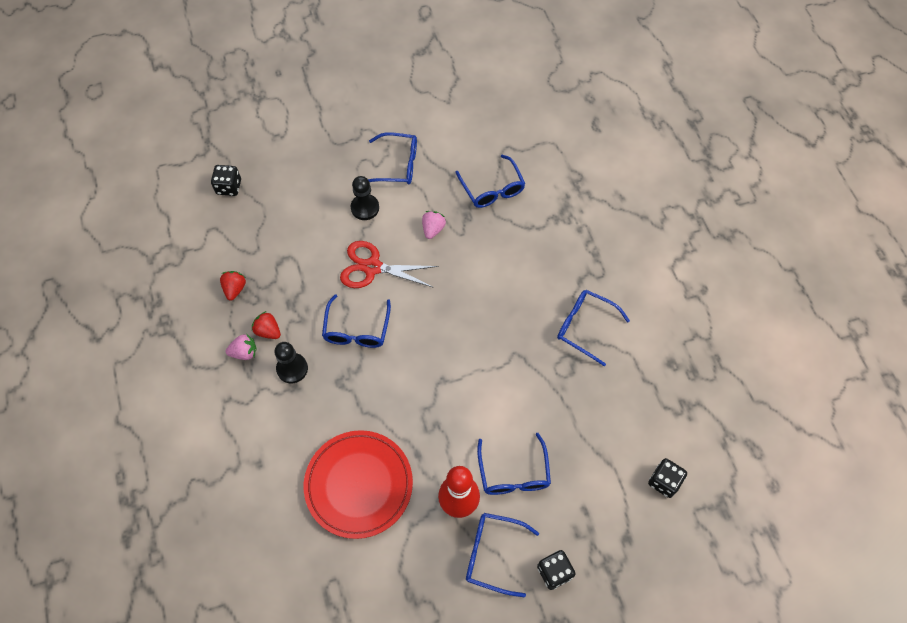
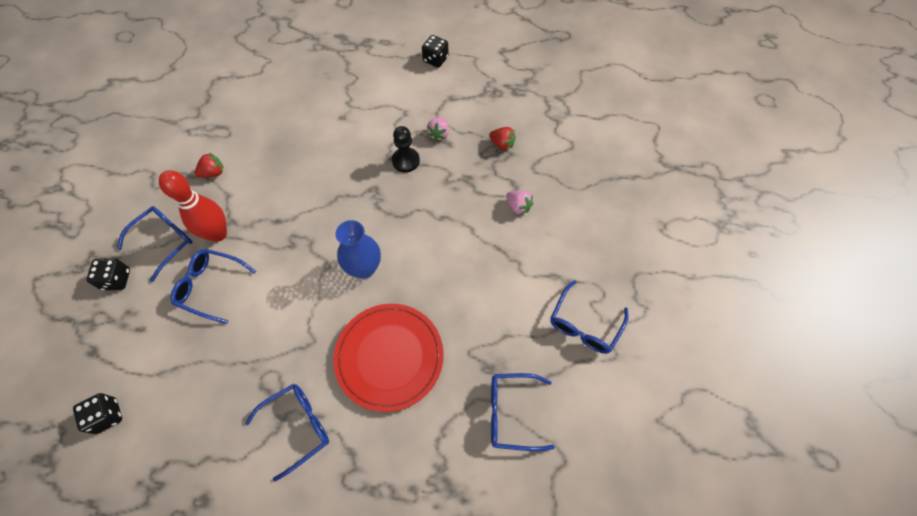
camera: 115 degrees right, 0 degrees up
(229, 187) = (613, 169): black dice -> black dice (435, 59)
(268, 331) = (449, 155): red strawberry -> red strawberry (213, 173)
(357, 329) = (414, 218): blue glasses -> none
(359, 485) = (282, 172): red plate -> red plate (389, 357)
(365, 208) = (542, 273): black pawn -> none
(372, 267) = (471, 254): red scissors -> none
(428, 347) = (364, 268): none -> blue vase
(433, 229) = (488, 326): pink strawberry -> pink strawberry (518, 206)

